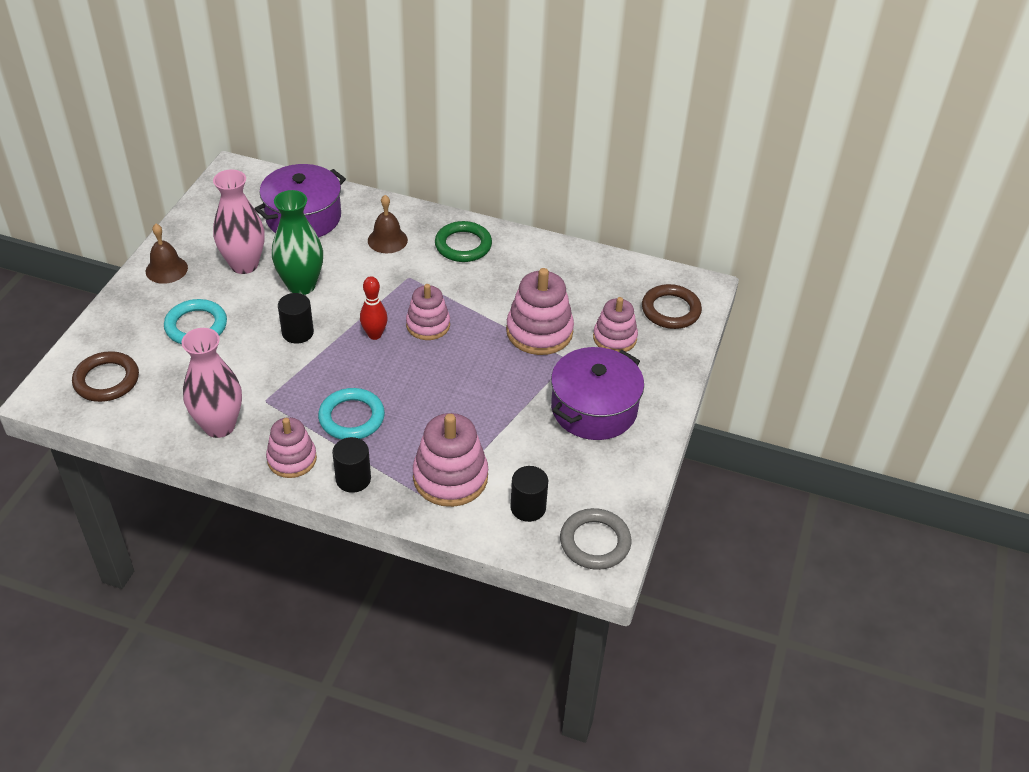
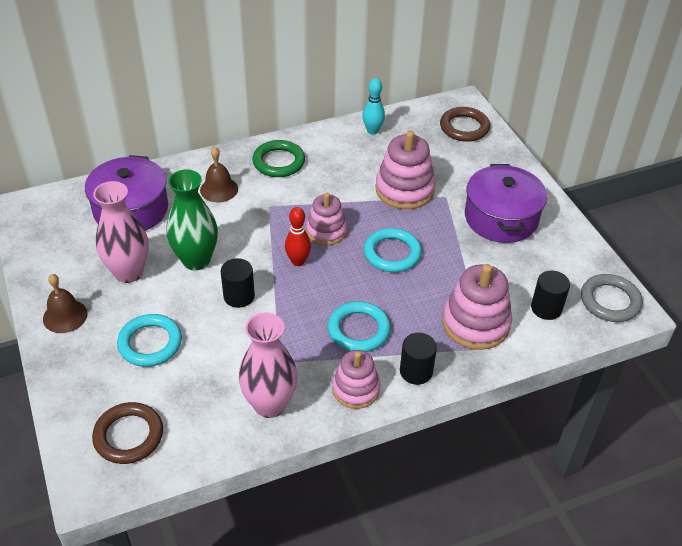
camera: 40 degrees left, 0 degrees up
(457, 377) = (392, 253): none -> turquoise ring
(579, 265) = (372, 131): none -> turquoise bowling pin
(614, 338) = (455, 165): pink stacking toy -> none

